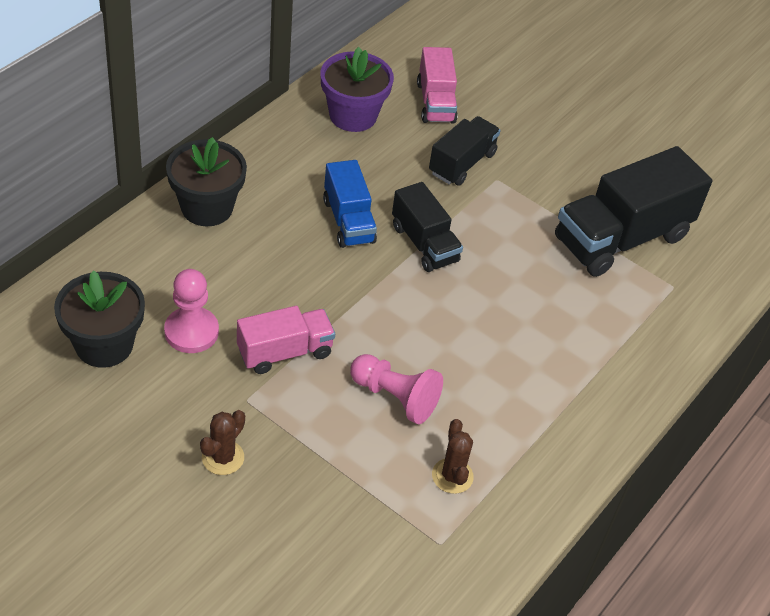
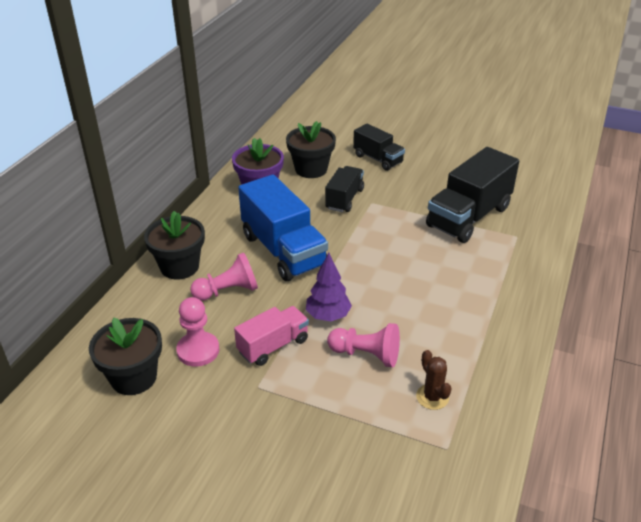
camera: 10 degrees left, 10 degrees down
(223, 457) = (255, 433): brown cactus -> none
(256, 260) = (228, 291): none -> pink pawn
(348, 221) = (283, 251): blue truck -> blue truck, size x1.74
(369, 331) = (328, 316): none -> purple tree
(424, 244) = (341, 252): black truck -> black truck (378, 159)
(435, 102) = (311, 169): pink truck -> black flower pot

